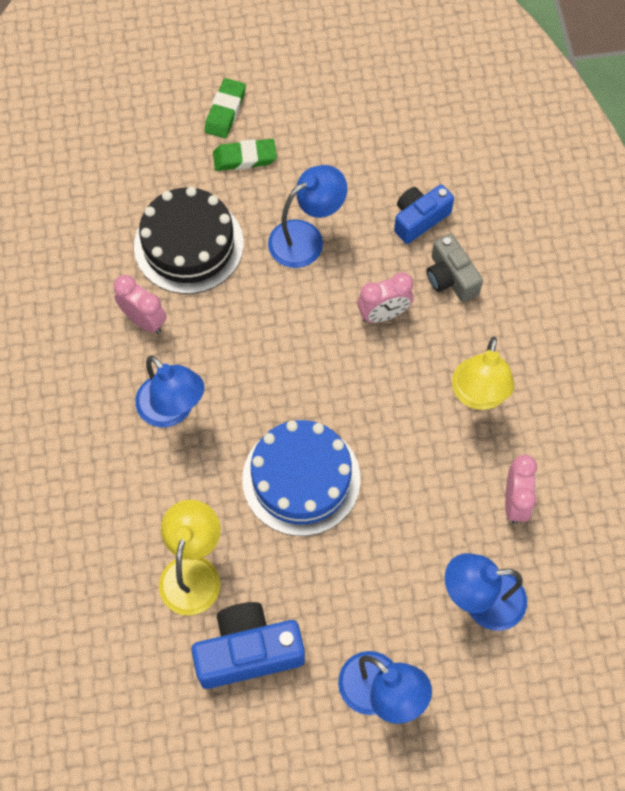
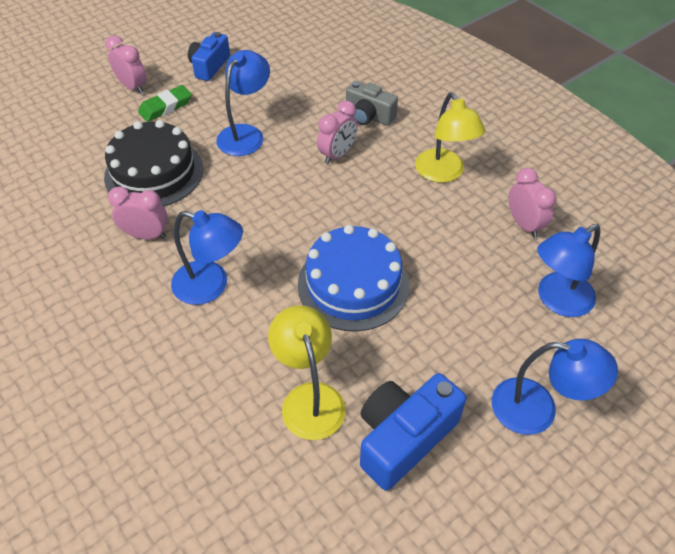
camera: 30 degrees left, 15 degrees down
(225, 111) = (133, 87): green eraser -> pink clock
(419, 219) = (321, 93): blue camera -> blue camera (209, 66)

